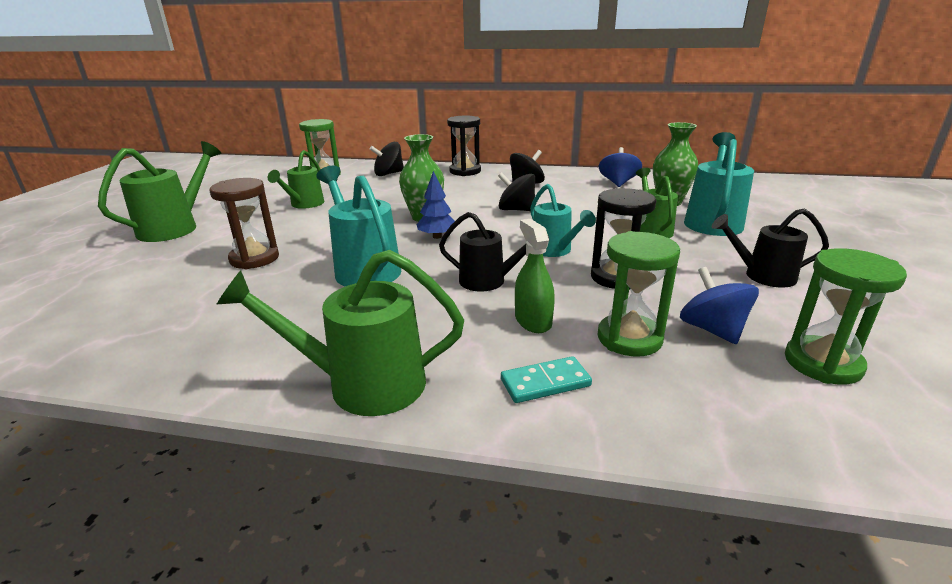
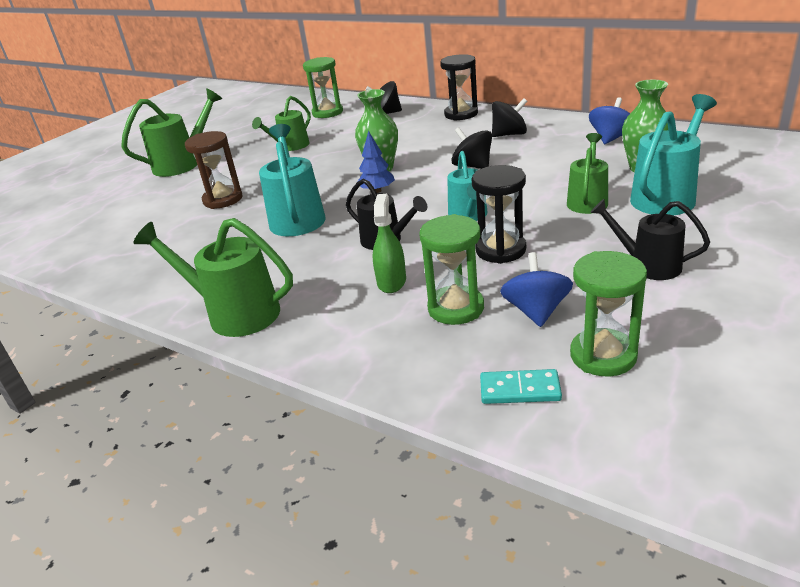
camera: 25 degrees right, 5 degrees up
(545, 383) = (358, 333): turquoise domino -> turquoise domino (520, 390)

